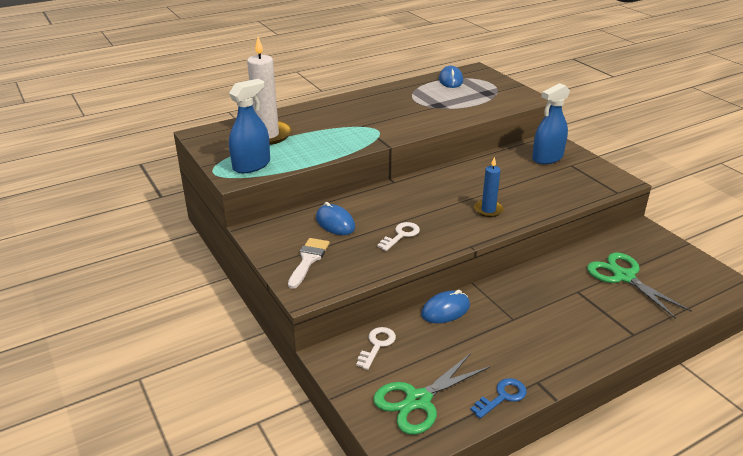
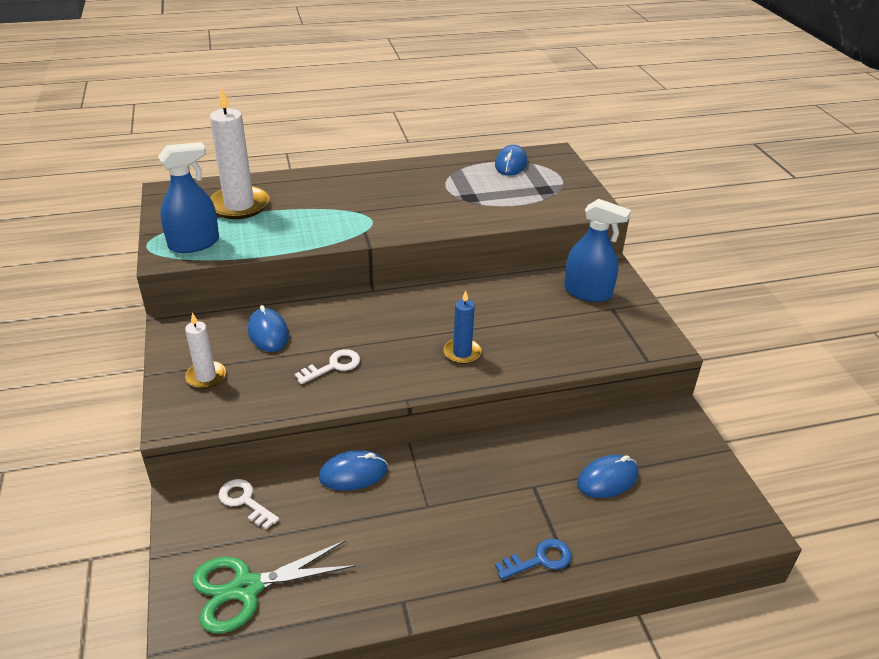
camera: 15 degrees right, 5 degrees up
(308, 260) = (206, 377): white brush -> white candle
(377, 345) = (245, 501): white key -> white key turned 90 degrees counterclockwise
(502, 397) = (347, 610): blue key -> blue key (539, 559)
(547, 158) = (587, 292): blue spray bottle -> blue spray bottle turned 135 degrees counterclockwise
(623, 276) = (607, 479): green scissors -> blue mouse

